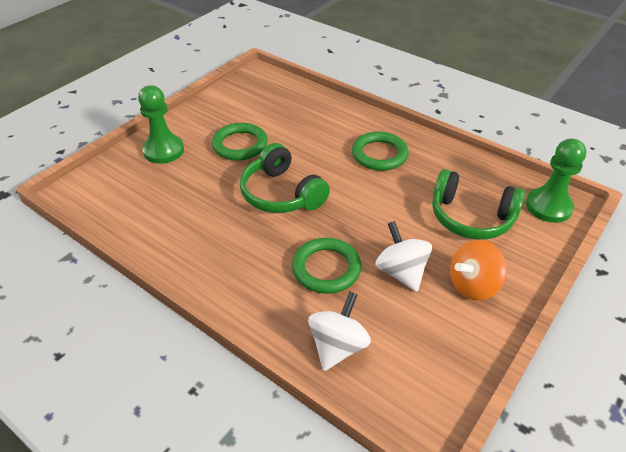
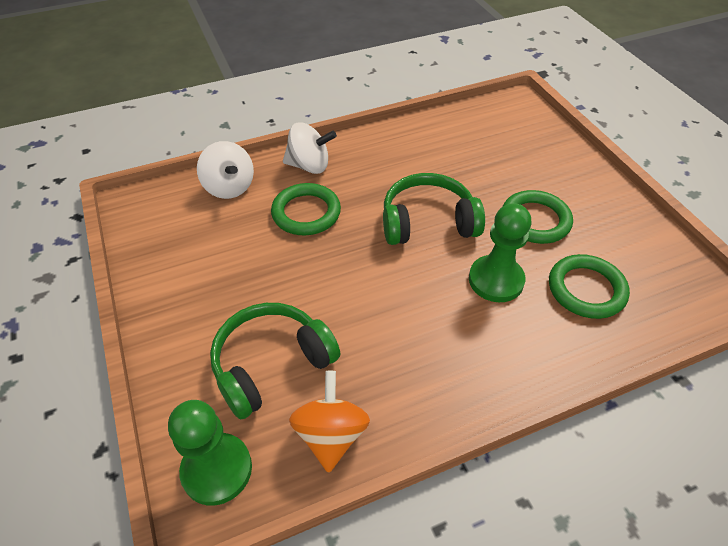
camera: 120 degrees right, 5 degrees up
(163, 151) = (554, 163): green pawn -> green pawn (496, 280)
(379, 154) = (443, 340): green ring -> green ring (586, 289)
(401, 272) = (257, 259): white spinning top -> white spinning top (309, 166)
(473, 285) = (195, 303): orange spinning top -> orange spinning top (331, 435)

